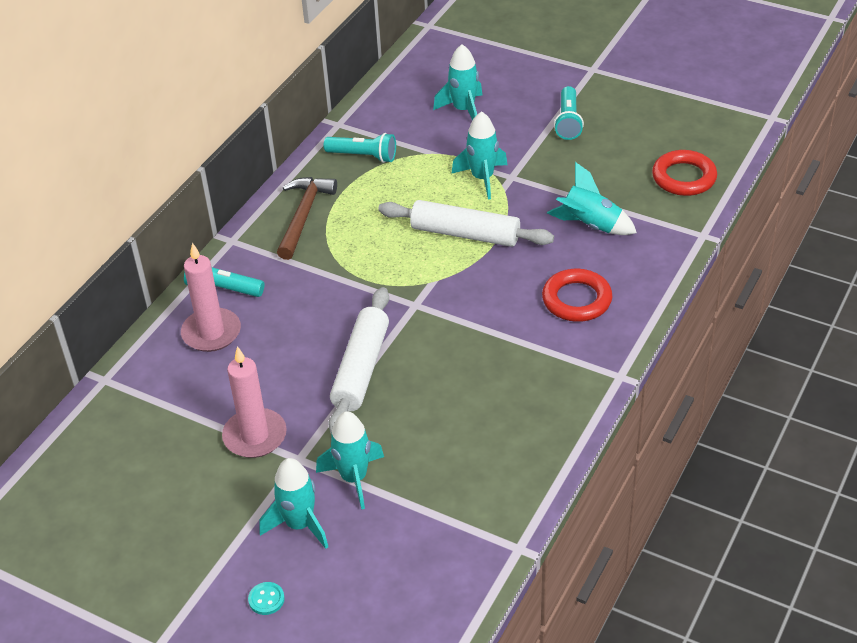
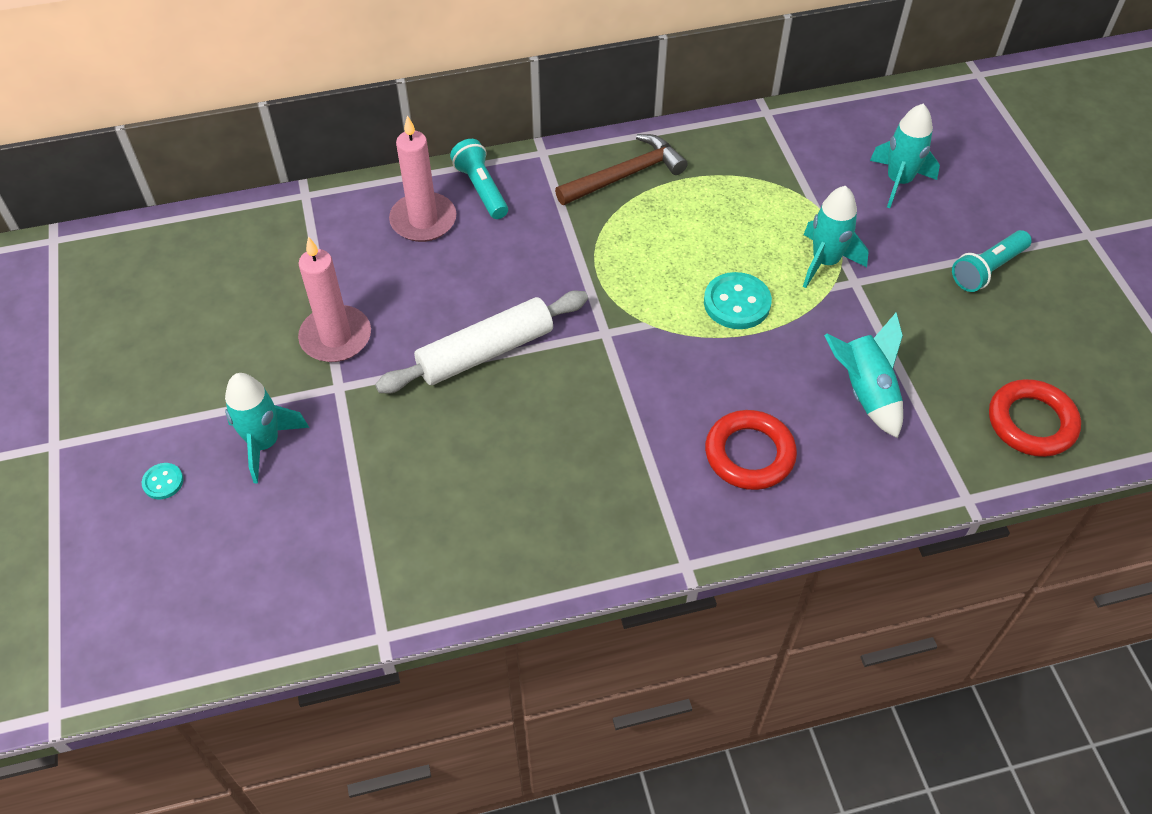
camera: 45 degrees right, 10 degrees up
(354, 478) = (352, 443): turquoise rocket -> none
(363, 156) = (747, 158): turquoise flashlight -> none
(465, 234) = (737, 303): white rolling pin -> turquoise button

